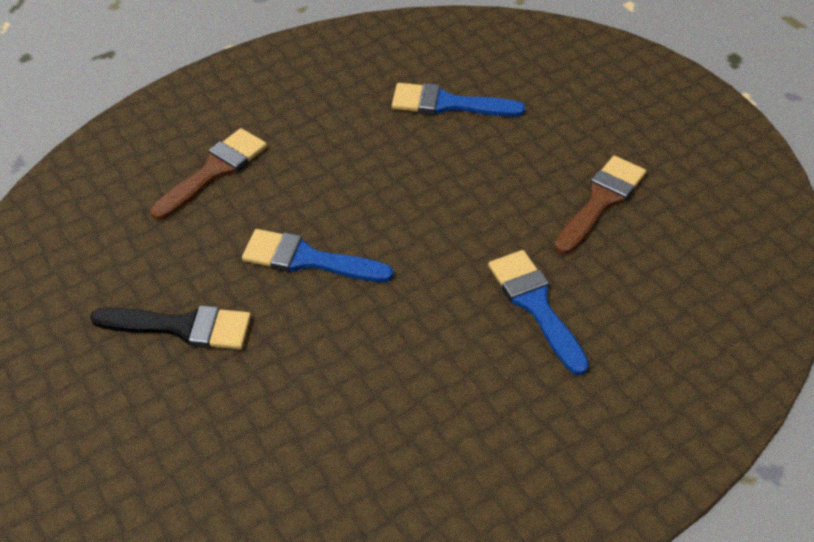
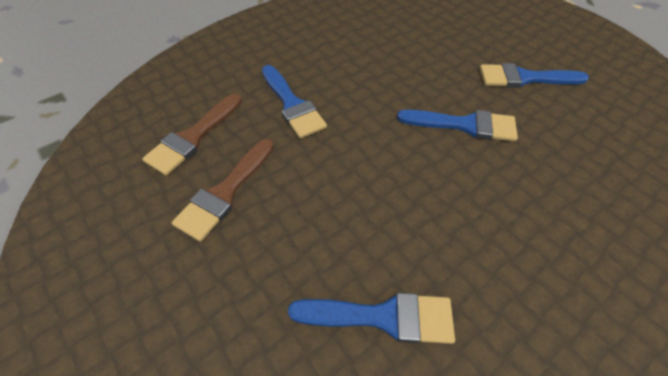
camera: 175 degrees right, 5 degrees up
(182, 327) = (524, 78): black brush -> blue brush
(214, 171) = (590, 199): brown brush -> brown brush (193, 137)

